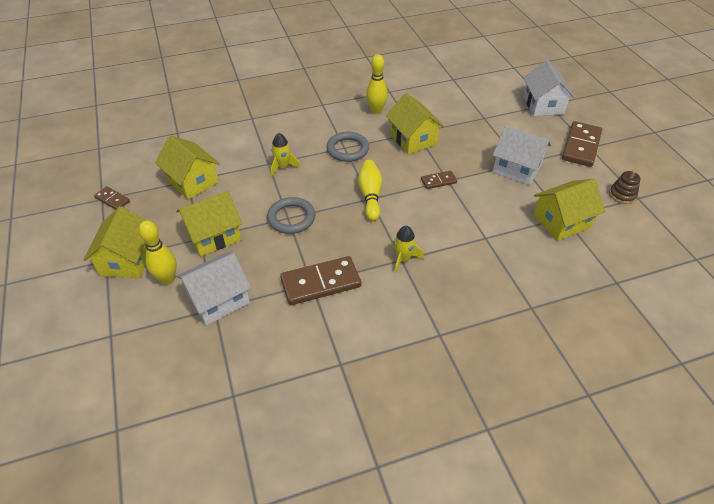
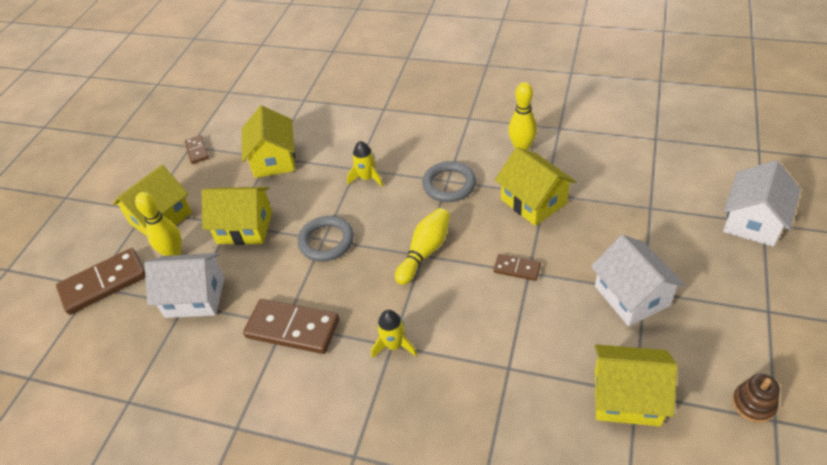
camera: 40 degrees right, 0 degrees up
(413, 139) = (533, 201): yellow house -> yellow house turned 45 degrees counterclockwise
(581, 146) = (755, 304): brown domino -> brown domino (103, 283)

